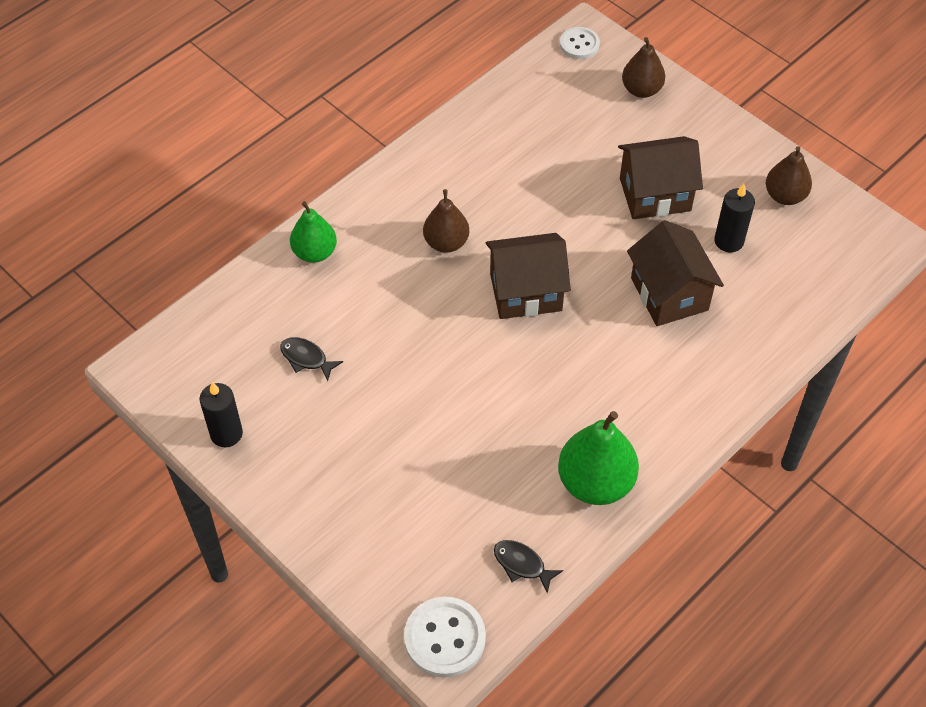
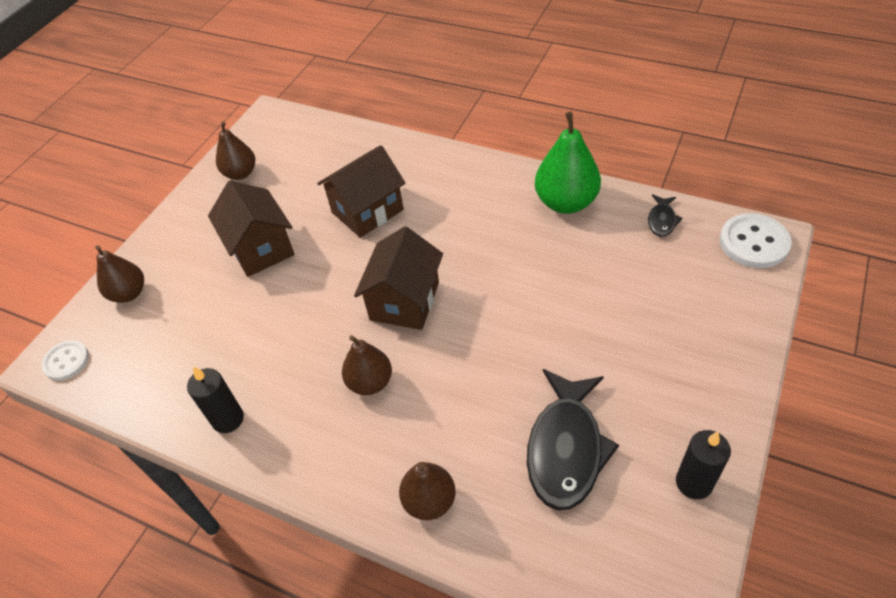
camera: 105 degrees left, 5 degrees down
(306, 358) = (566, 448): black fish -> black fish, size x2.13
(315, 252) = (429, 501): green pear -> brown pear
(526, 292) = (404, 301): brown house -> brown house turned 45 degrees clockwise
(729, 241) = (299, 192): black candle -> black candle (228, 419)

